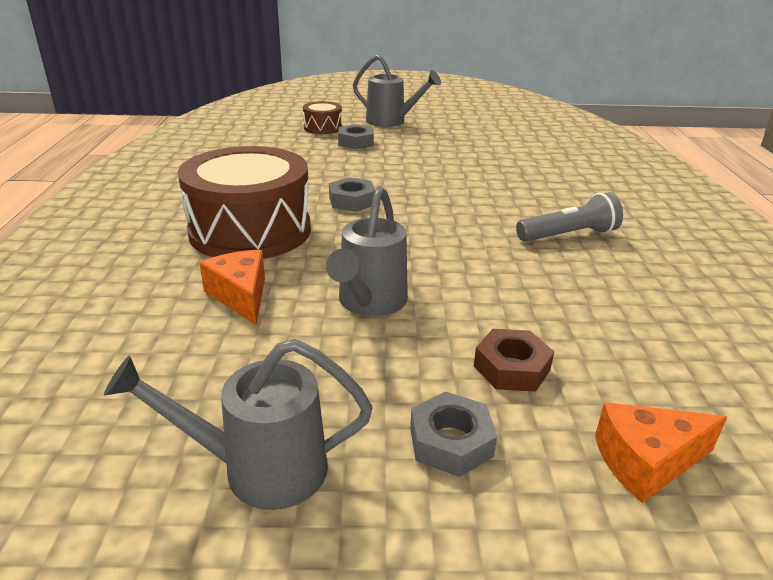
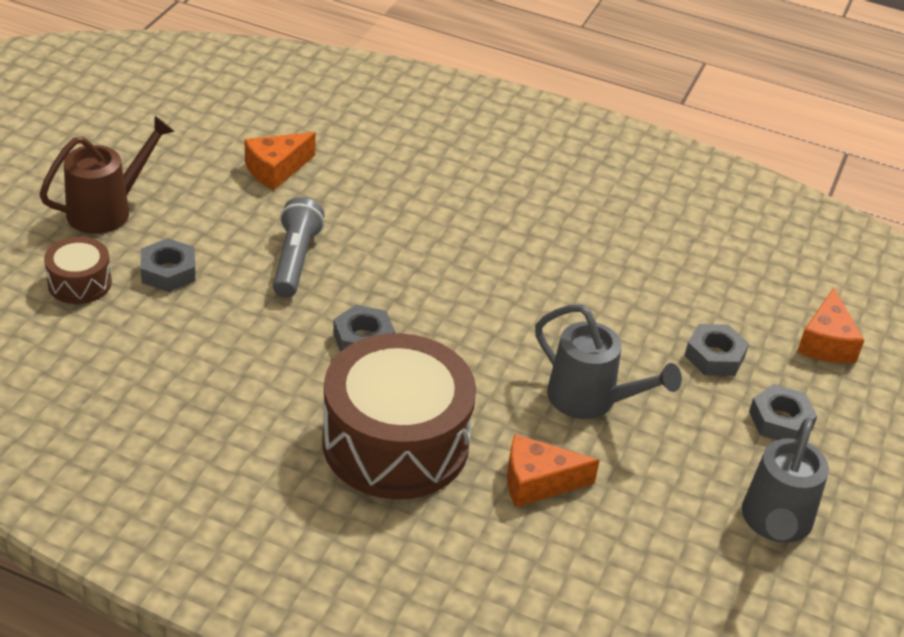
camera: 70 degrees left, 10 degrees up
(391, 122) = (108, 210): grey watering can -> brown watering can
(490, 148) = (276, 169): none -> orange cheese
(512, 368) = (714, 356): brown nut -> grey nut
(569, 235) = (531, 225): grey flashlight -> grey flashlight (295, 260)

